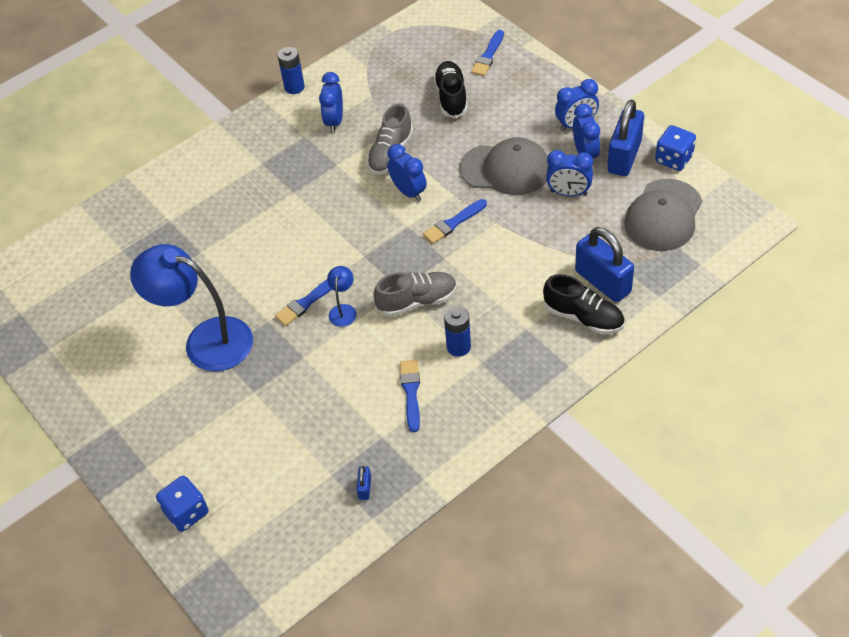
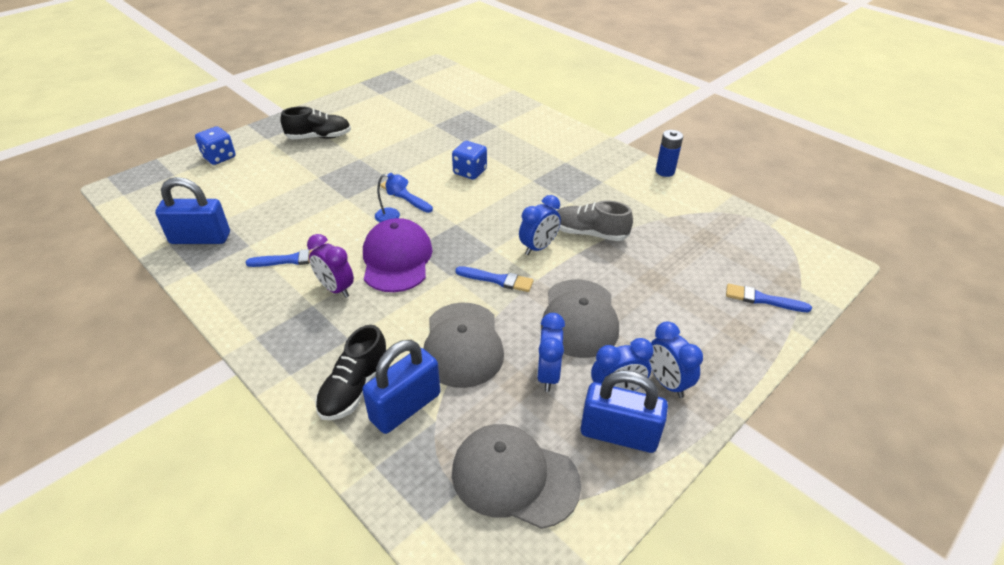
camera: 80 degrees right, 10 degrees down
(205, 340) = (374, 151): blue lamp -> none
(334, 121) = (626, 197): blue clock -> none
(365, 488) = (200, 238): blue padlock -> blue padlock, size x2.41
(417, 301) = (397, 259): grey shoe -> purple cap
(451, 97) = (683, 272): black shoe -> black shoe (319, 137)
(453, 223) = (497, 280): blue brush -> blue brush turned 150 degrees clockwise
(458, 347) = (335, 288): blue battery -> purple clock
(535, 247) = (462, 344): none -> grey cap
(673, 159) = (624, 495): blue dice -> blue dice (470, 172)

